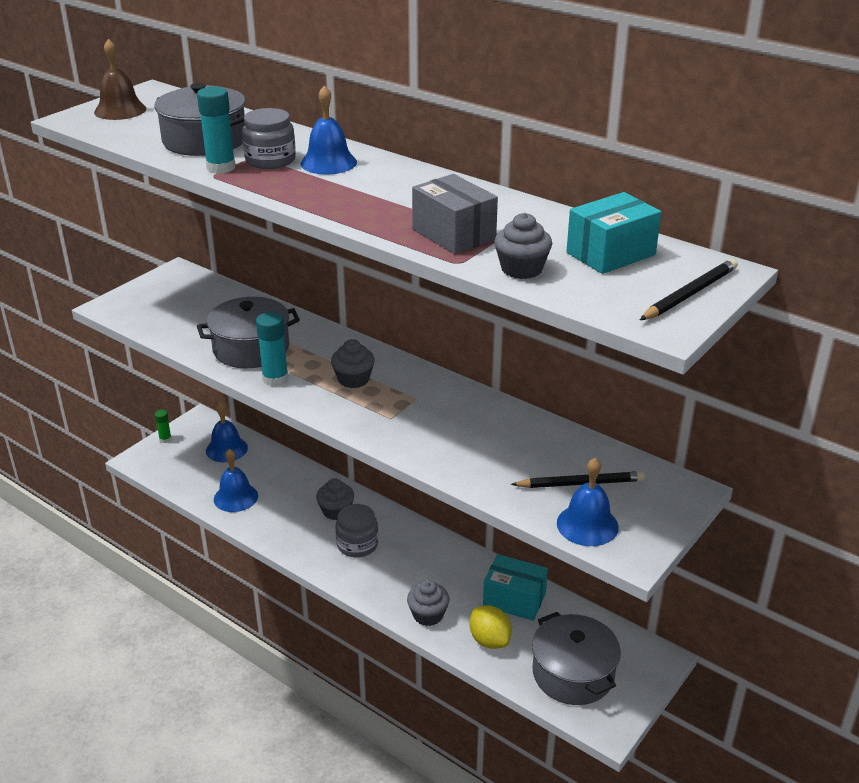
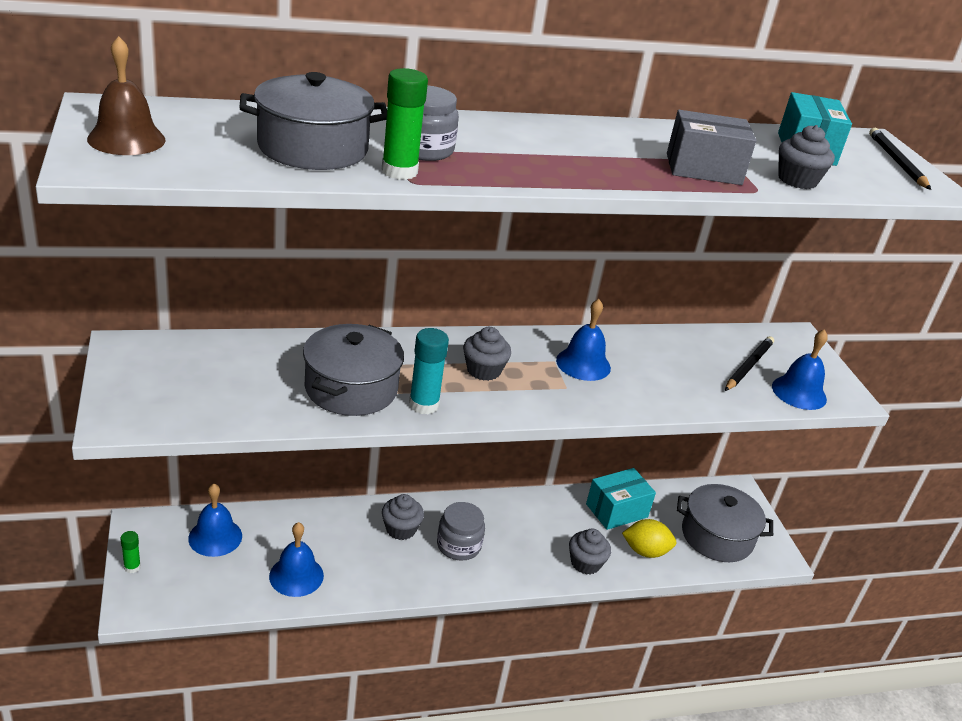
camera: 55 degrees left, 0 degrees up
(221, 167) = (399, 171): turquoise glue stick -> green glue stick
(328, 162) = (475, 136): blue bell -> blue bell (583, 364)

